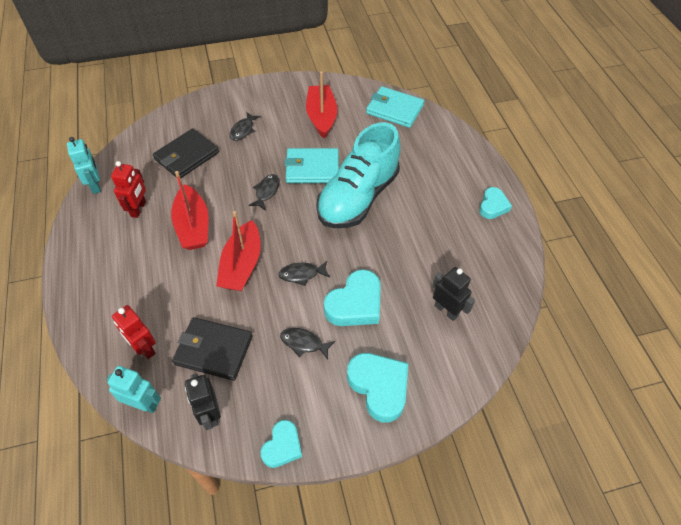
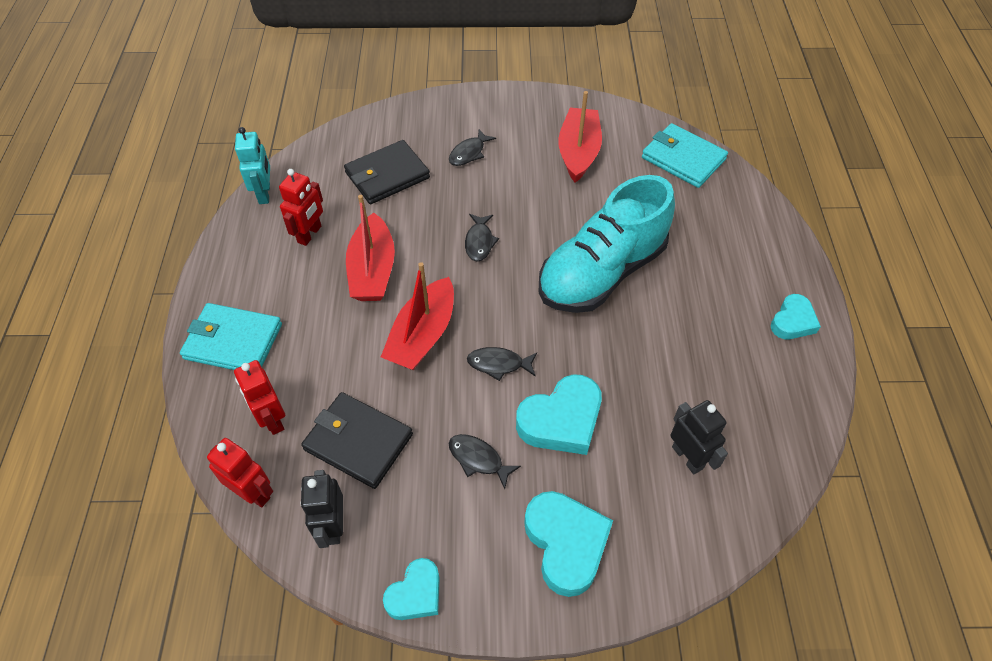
camera: 15 degrees right, 0 degrees up
(143, 404) = (253, 493): turquoise robot -> red robot
(266, 191) = (479, 242): black fish -> black fish turned 150 degrees clockwise
(312, 168) = (548, 221): turquoise wallet -> turquoise wallet (233, 341)

